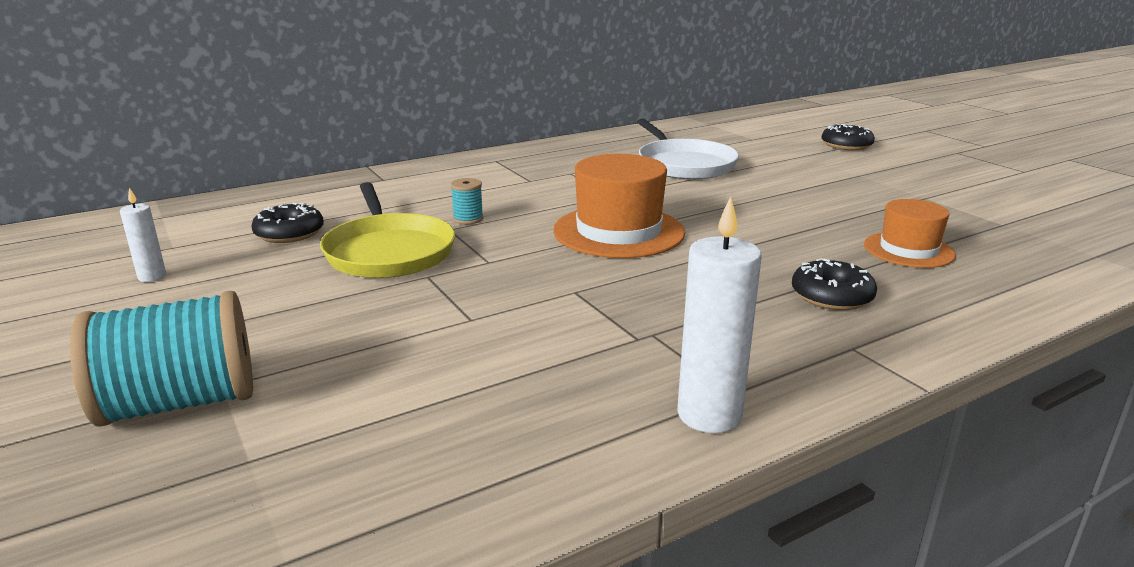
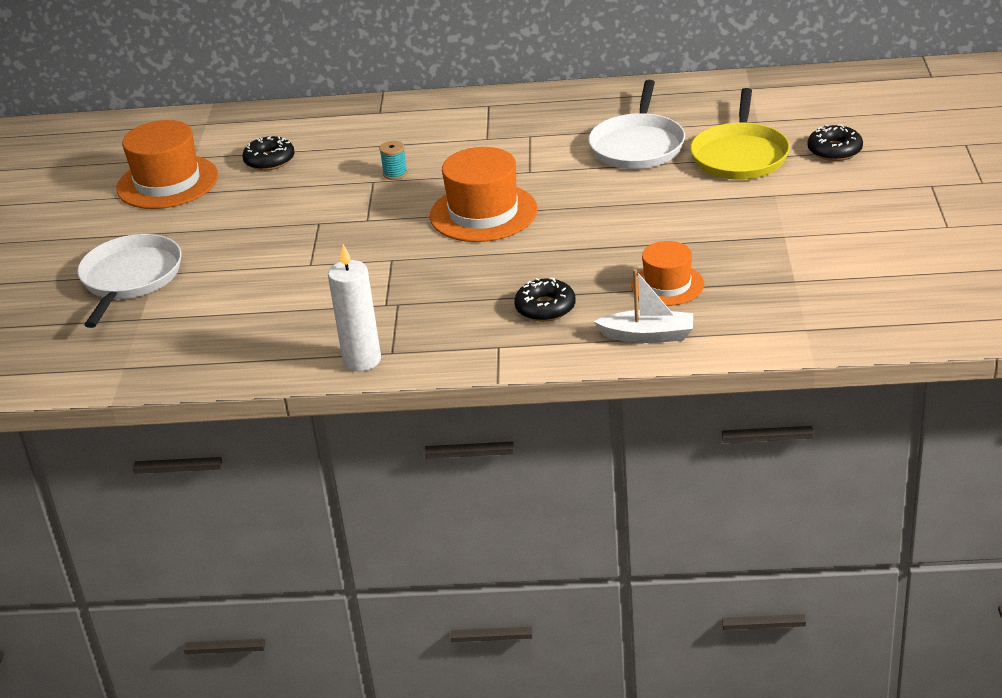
camera: 35 degrees right, 10 degrees up
(152, 276) = (167, 182): white candle -> orange hat
(180, 403) = (130, 278): turquoise spool -> white pan
(389, 251) = (315, 194): yellow pan -> yellow pan (740, 155)
(982, 295) = (648, 335): none -> white boat

